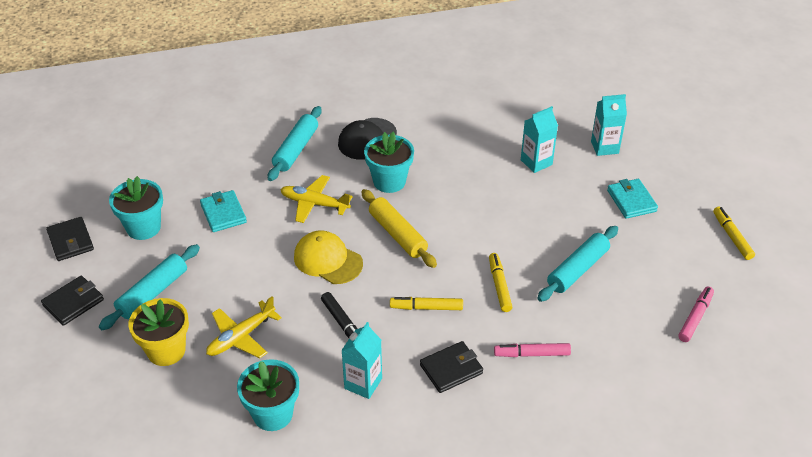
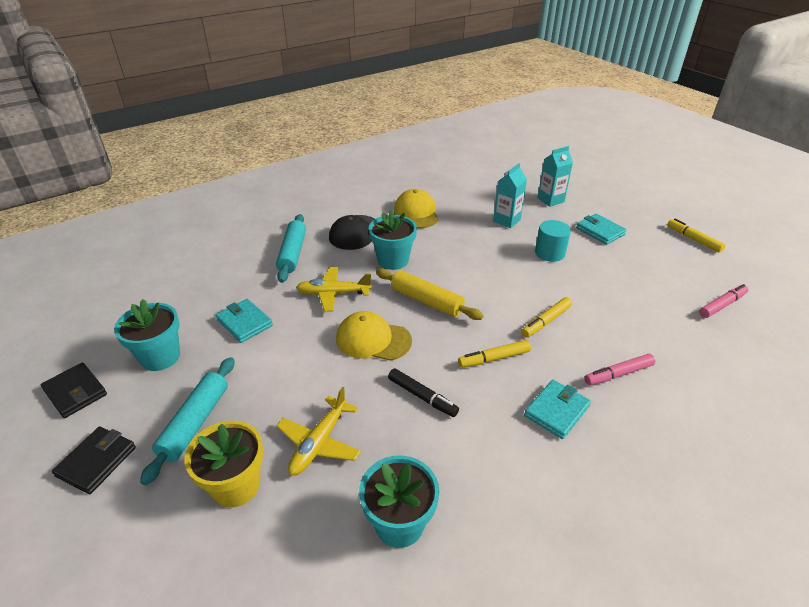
camera: 20 degrees left, 5 degrees down
(363, 383) = (479, 454): turquoise carton -> none
(444, 129) = (416, 213): none -> yellow cap
(451, 369) = (556, 411): black wallet -> turquoise wallet
(499, 286) = (546, 321): yellow marker -> yellow marker turned 105 degrees counterclockwise
(556, 213) = (549, 253): none -> turquoise cylinder
(577, 270) = (600, 291): turquoise rolling pin -> none
(695, 318) = (722, 305): pink marker -> pink marker turned 45 degrees clockwise

